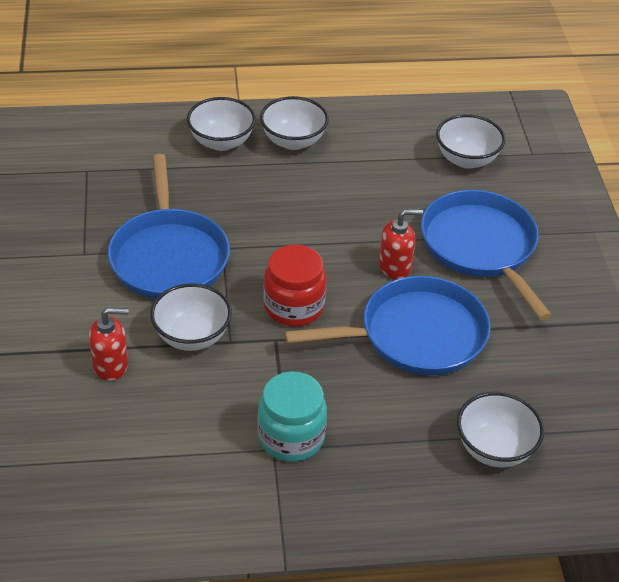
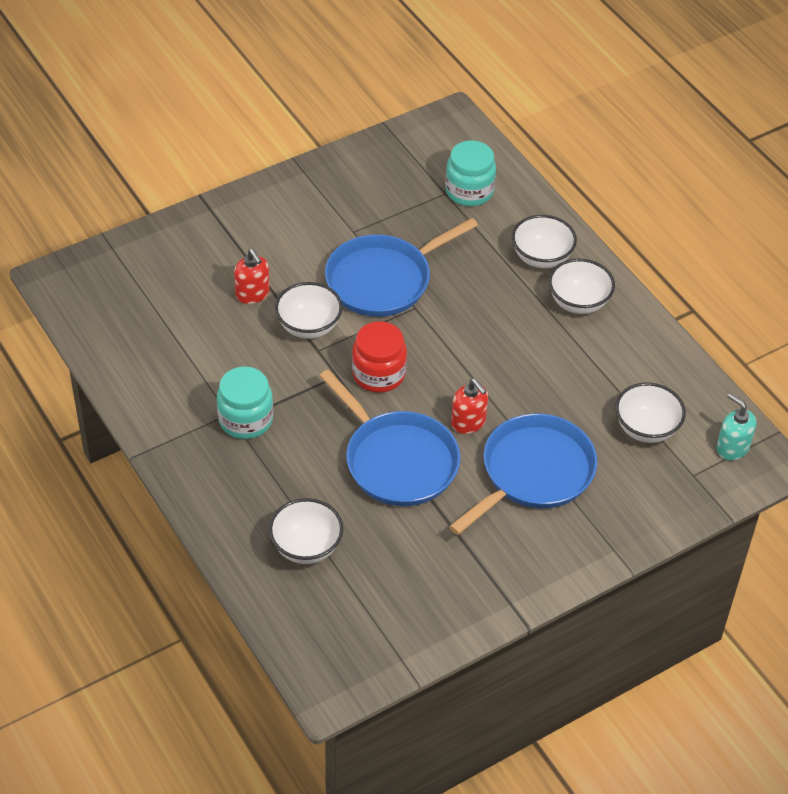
camera: 65 degrees right, 5 degrees up
(98, 154) = (469, 191): none -> turquoise jar
(514, 121) = (732, 448): none -> turquoise soap dispenser

